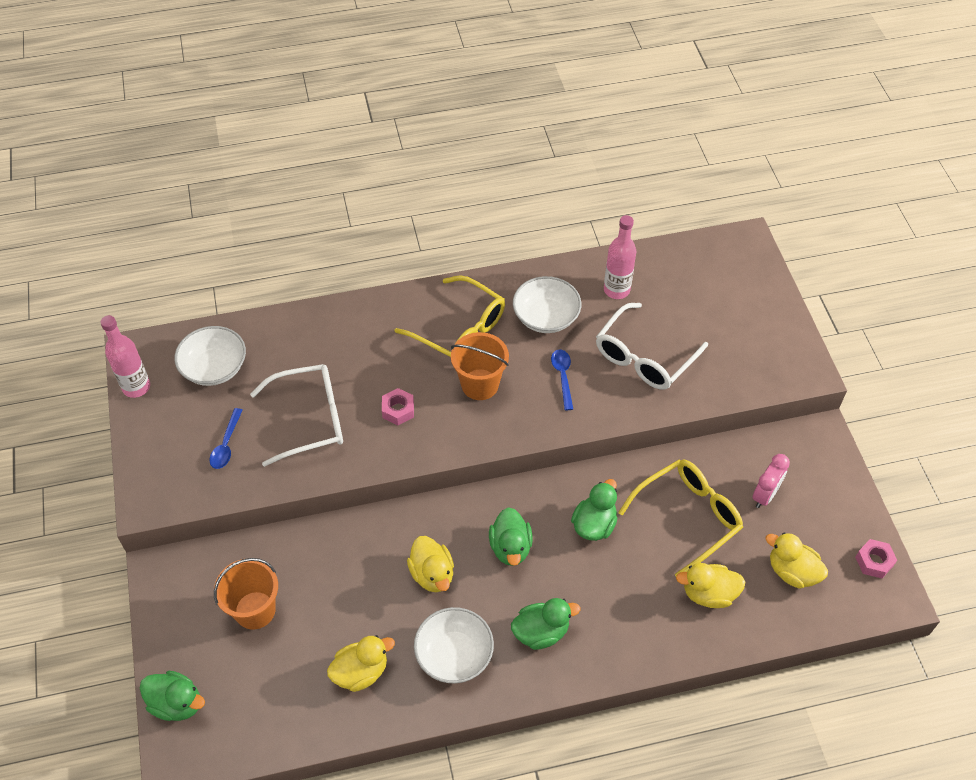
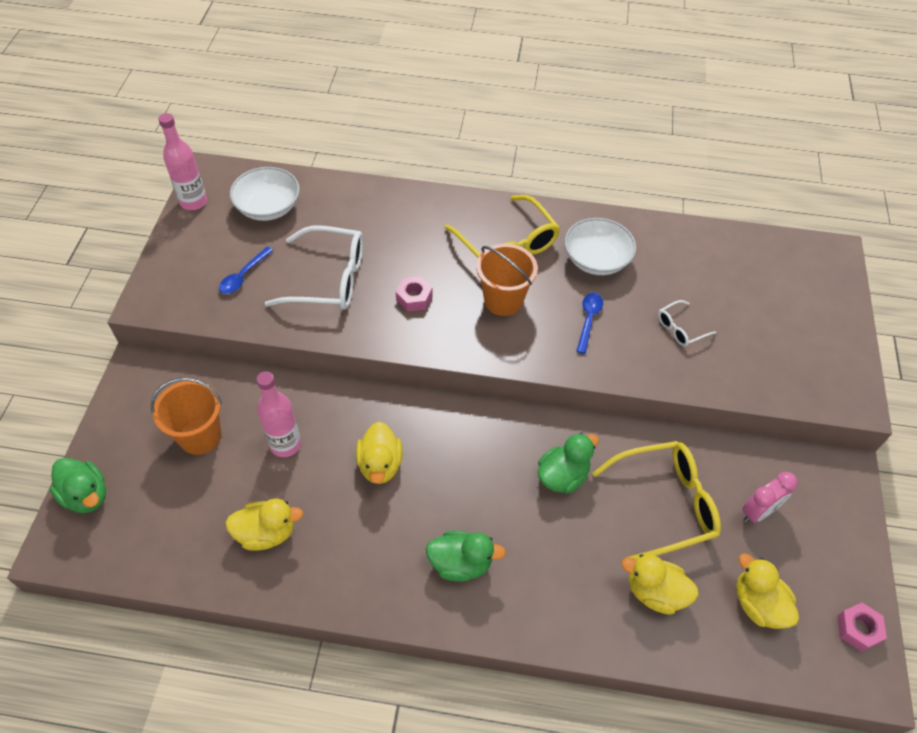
camera: 20 degrees right, 0 degrees up
(454, 654) = (364, 551): white bowl -> none
(510, 547) = (468, 467): green duck -> none
(616, 290) = (678, 257): pink bottle -> pink bottle (285, 444)
(644, 357) = (680, 328): white glasses -> white glasses, size x0.49

